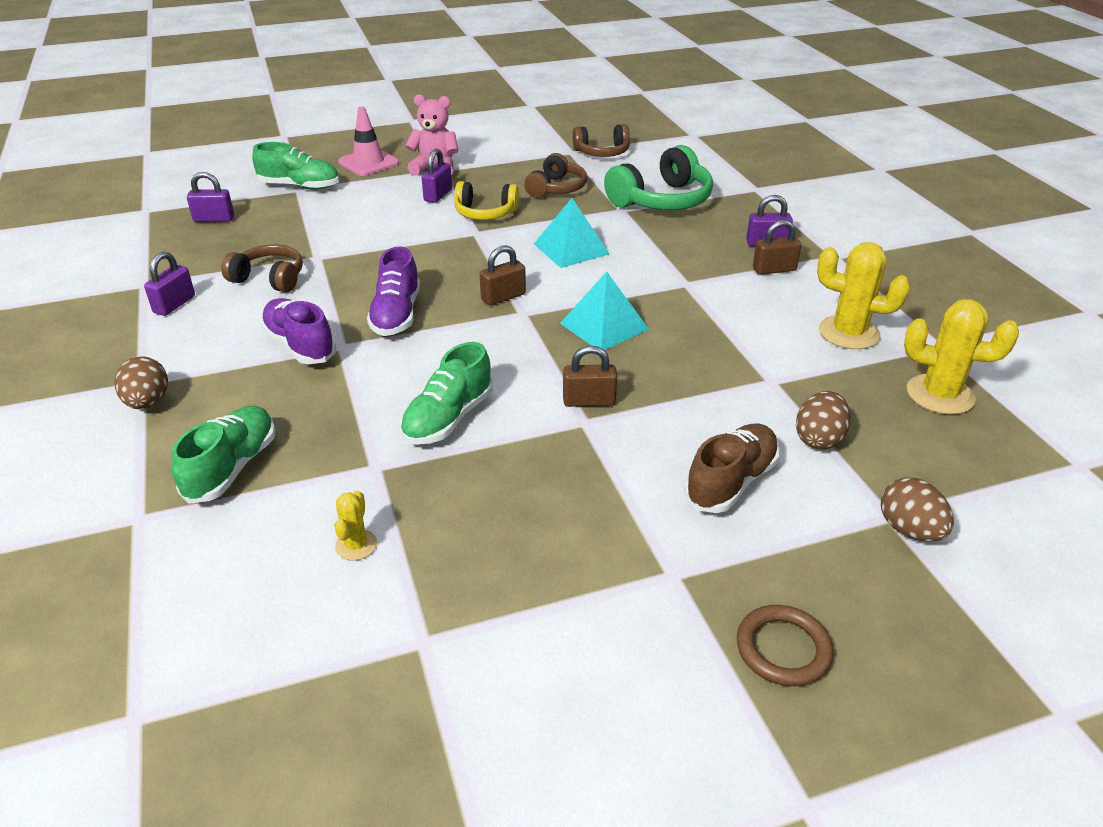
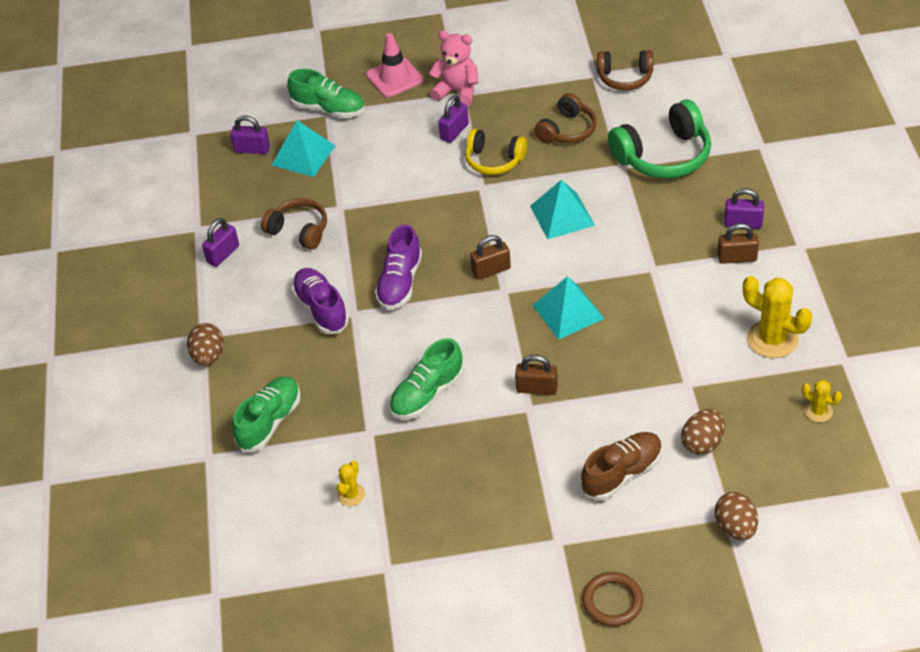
camera: 15 degrees right, 10 degrees up
(273, 220) = (303, 155): none -> turquoise pyramid
(940, 395) = (818, 411): yellow cactus -> yellow cactus, size x0.52

